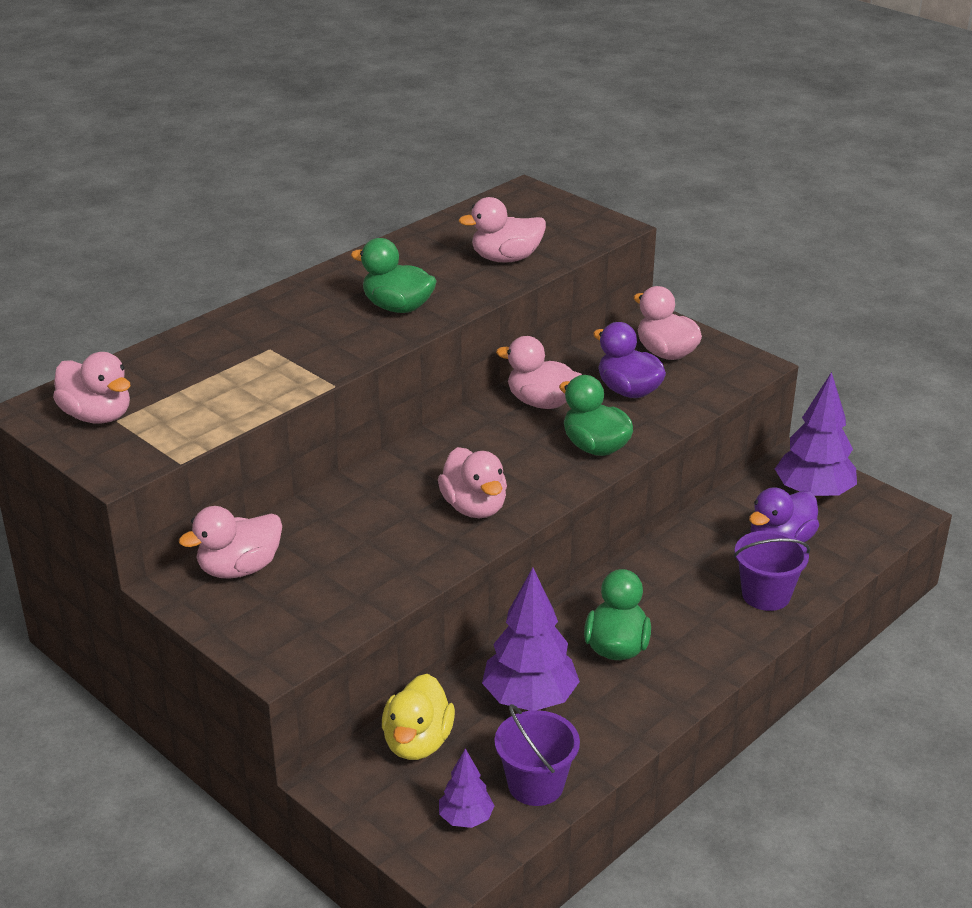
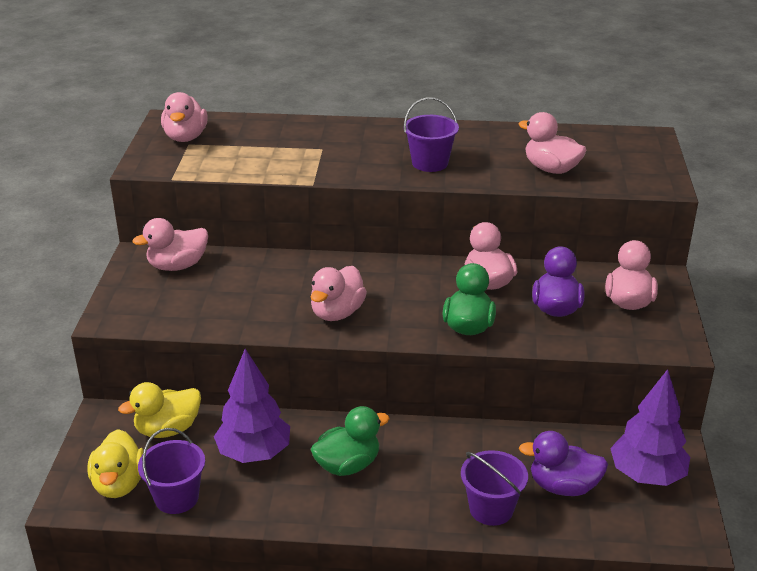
camera: 50 degrees right, 0 degrees up
(239, 569) = (177, 266): pink duck -> pink duck turned 45 degrees counterclockwise
(397, 307) = (430, 163): green duck -> purple bucket
(466, 818) = (119, 484): purple tree -> yellow duck

